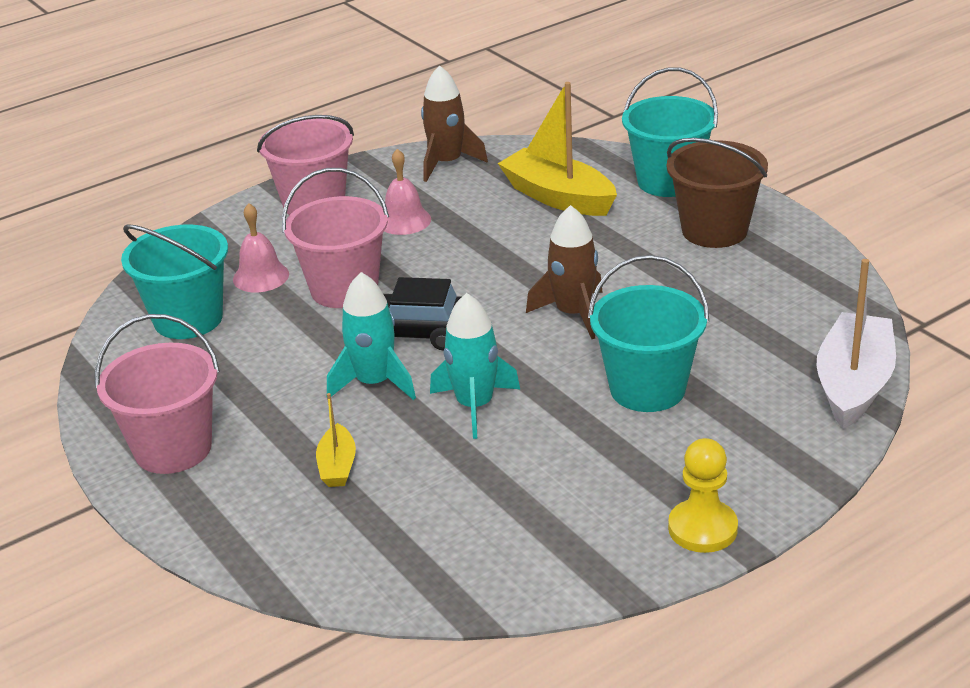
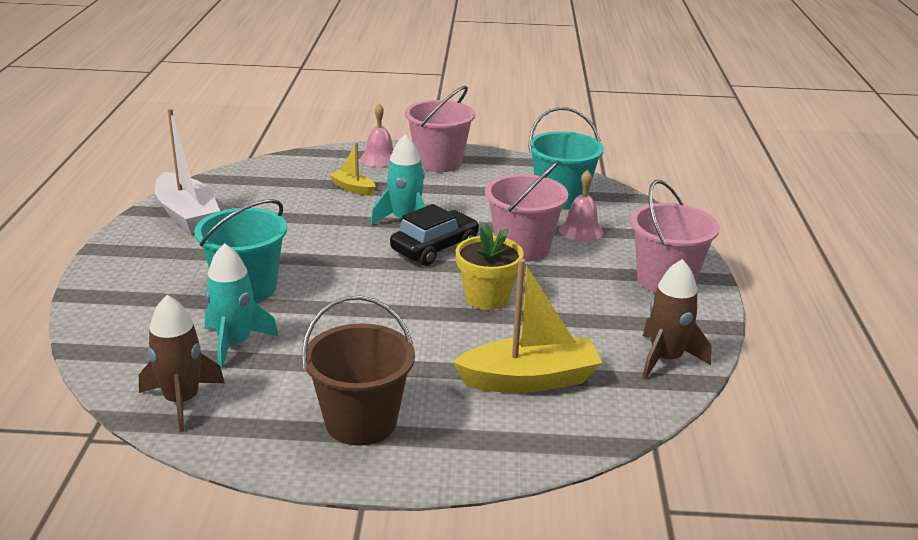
camera: 125 degrees right, 5 degrees down
(404, 220) = (587, 301): pink bell -> pink bell (379, 159)
(468, 263) = (487, 298): none -> yellow flower pot
(474, 406) = (333, 236): turquoise rocket -> turquoise rocket (235, 344)
(573, 313) = (362, 304): brown rocket -> brown rocket (182, 401)
(668, 181) = (475, 450): turquoise bucket -> none
(702, 528) = (127, 245): yellow pawn -> none
(853, 384) = (106, 356): white boat -> white boat (187, 215)

